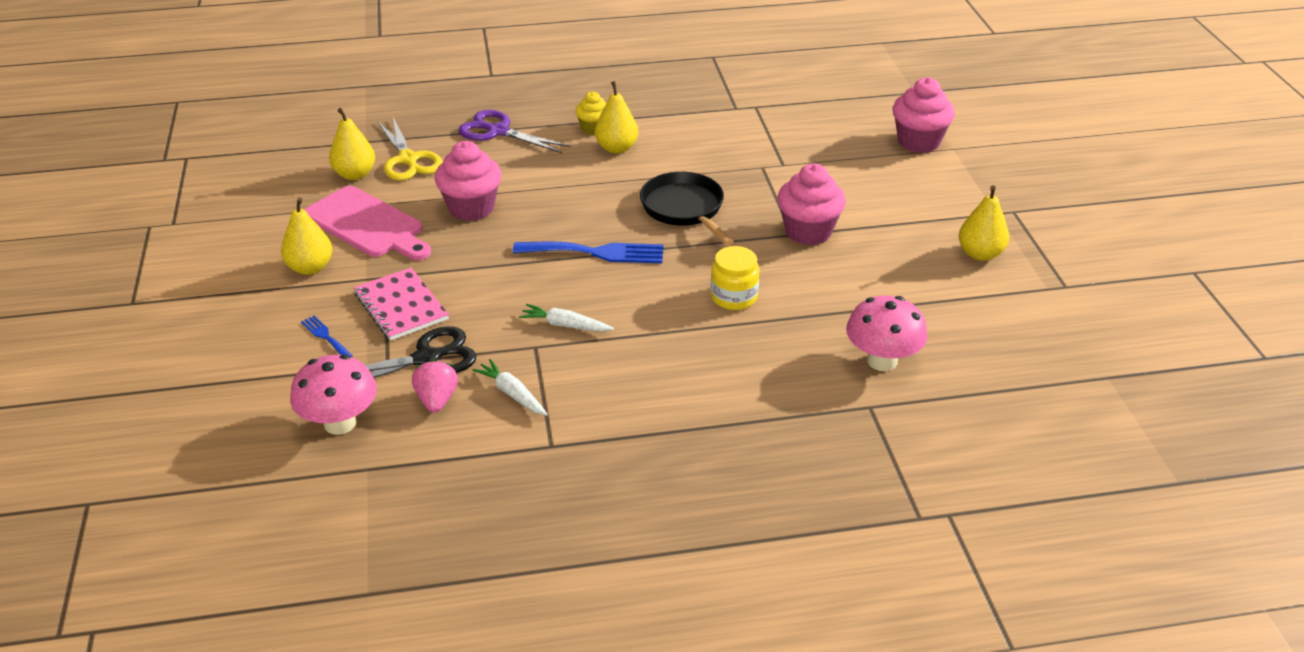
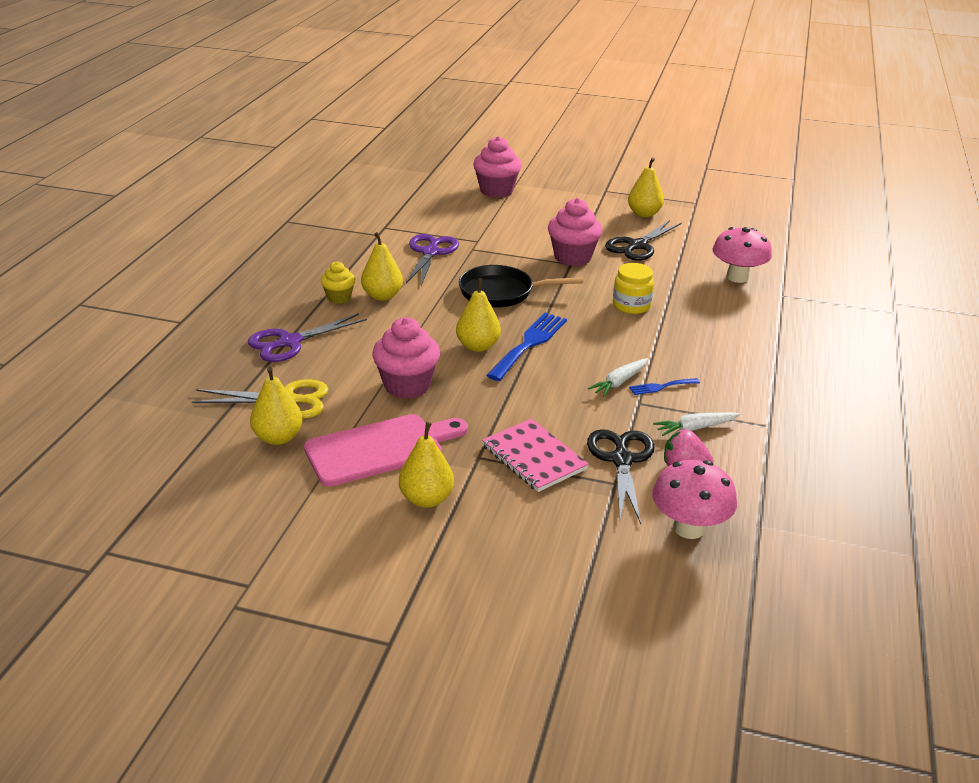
camera: 65 degrees left, 5 degrees down
(325, 336) = (551, 511): blue fork -> blue fork (661, 387)
(401, 306) = (534, 457): pink notebook -> pink notebook turned 60 degrees clockwise
(567, 225) = (478, 346): none -> yellow pear
(728, 146) = (430, 253): none -> purple scissors
(886, 268) = (637, 246): none -> black scissors

